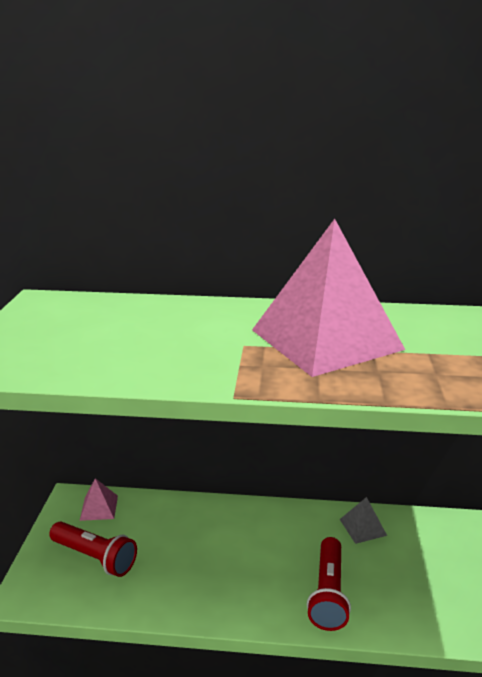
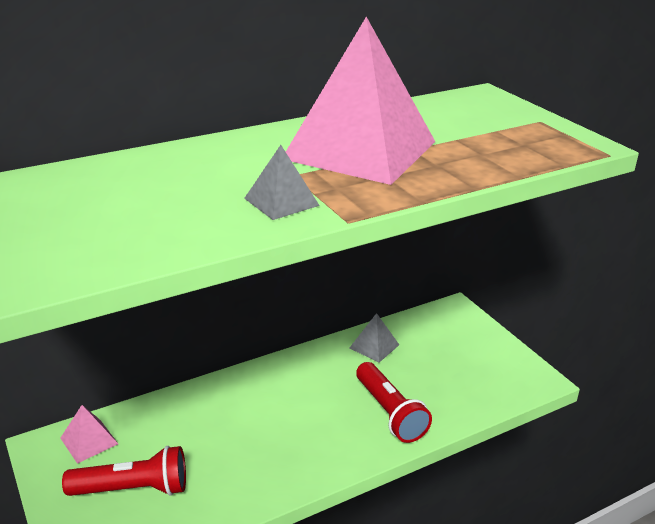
camera: 35 degrees left, 5 degrees up
(205, 364) = (281, 202): none -> grey pyramid

